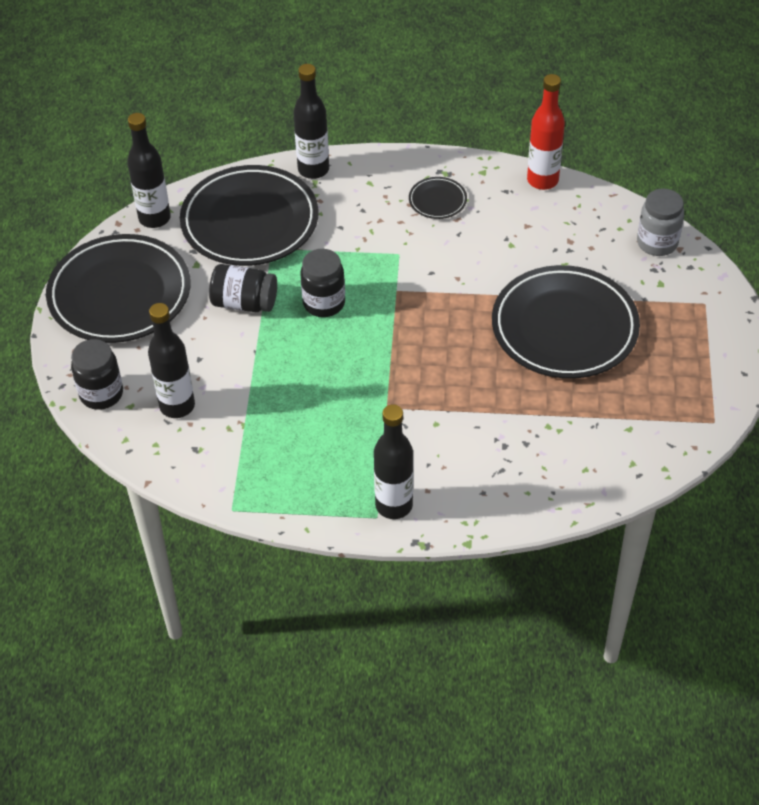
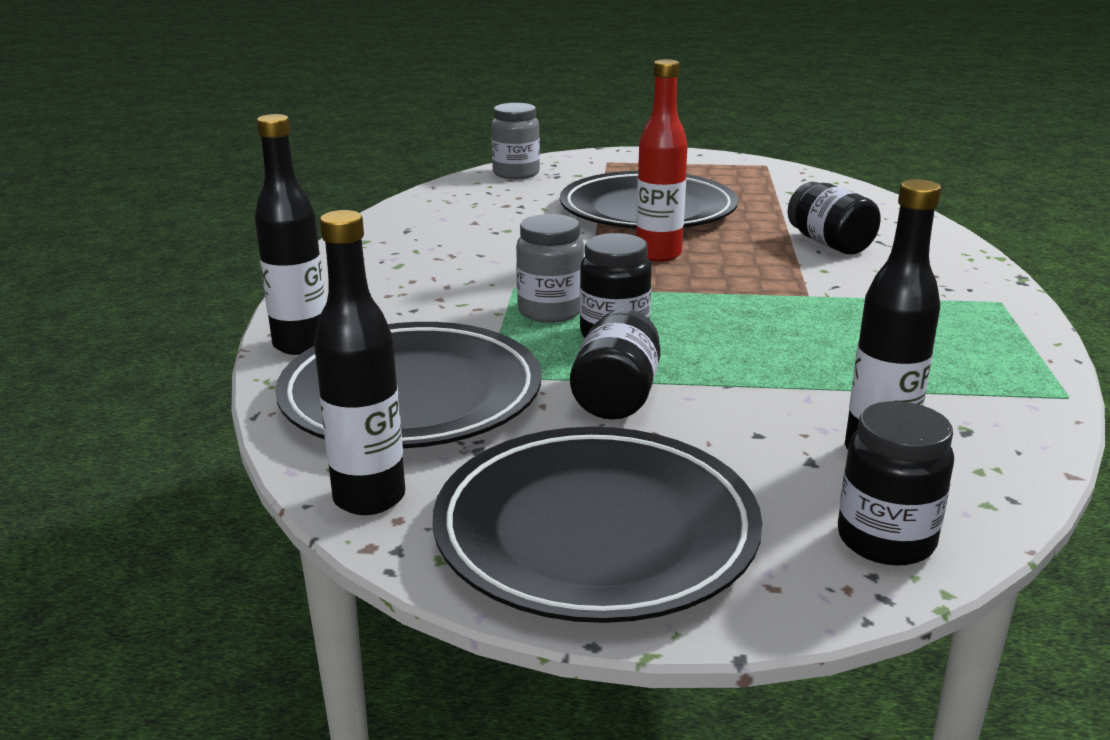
camera: 90 degrees left, 25 degrees down
(359, 273) = (550, 311): none -> grey jar
(394, 505) = (973, 292): black bottle -> none
(437, 200) = (411, 265): black plate -> none
(493, 436) = (830, 243): none -> black jar
(542, 180) = (395, 214): red bottle -> red bottle (658, 254)

